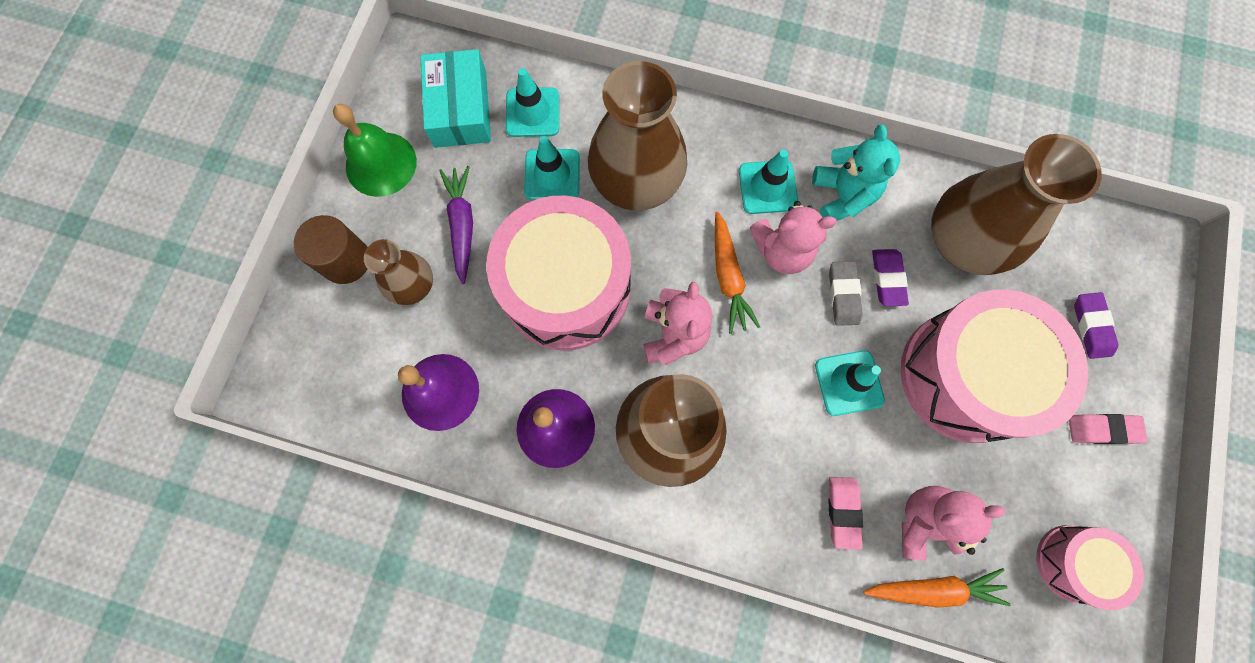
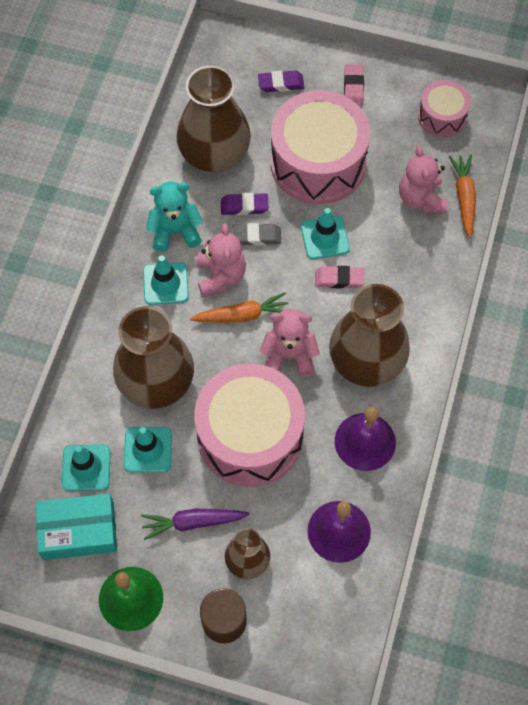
camera: 90 degrees left, 10 degrees down
(843, 512) = (417, 248): pink eraser -> pink eraser (339, 279)

